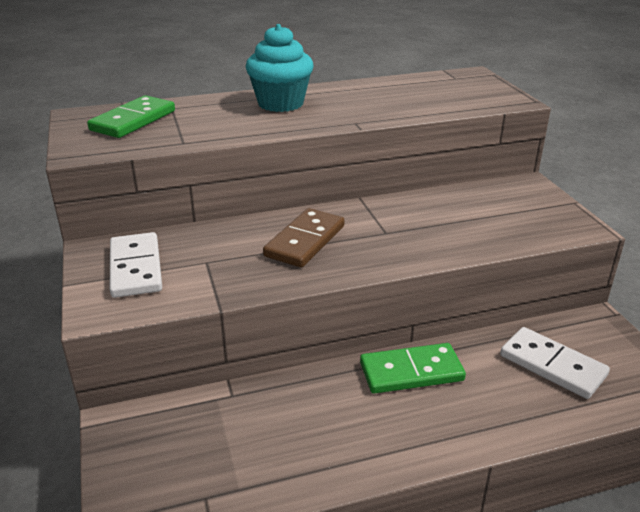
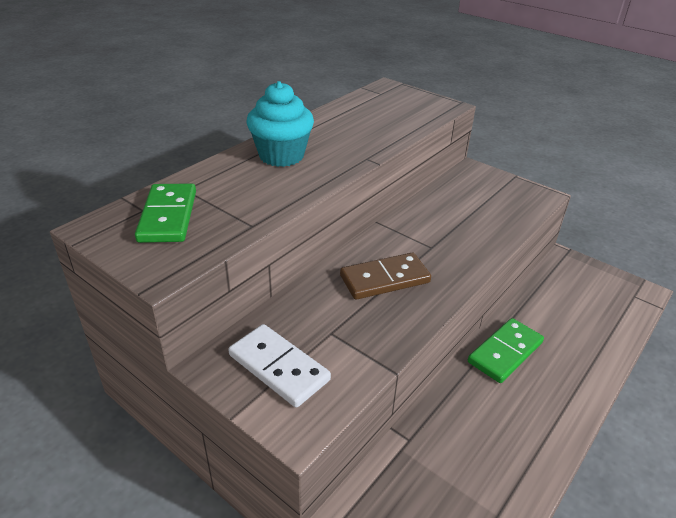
camera: 35 degrees left, 5 degrees up
(305, 241) = (384, 279): brown domino -> brown domino turned 75 degrees clockwise
(552, 365) = (575, 305): white domino -> none

